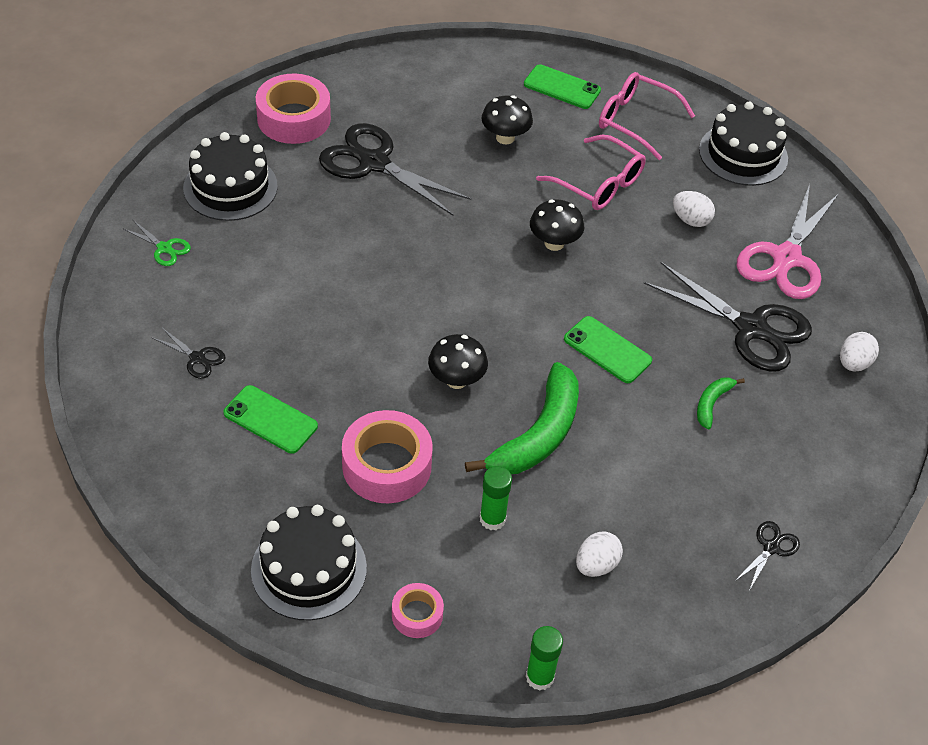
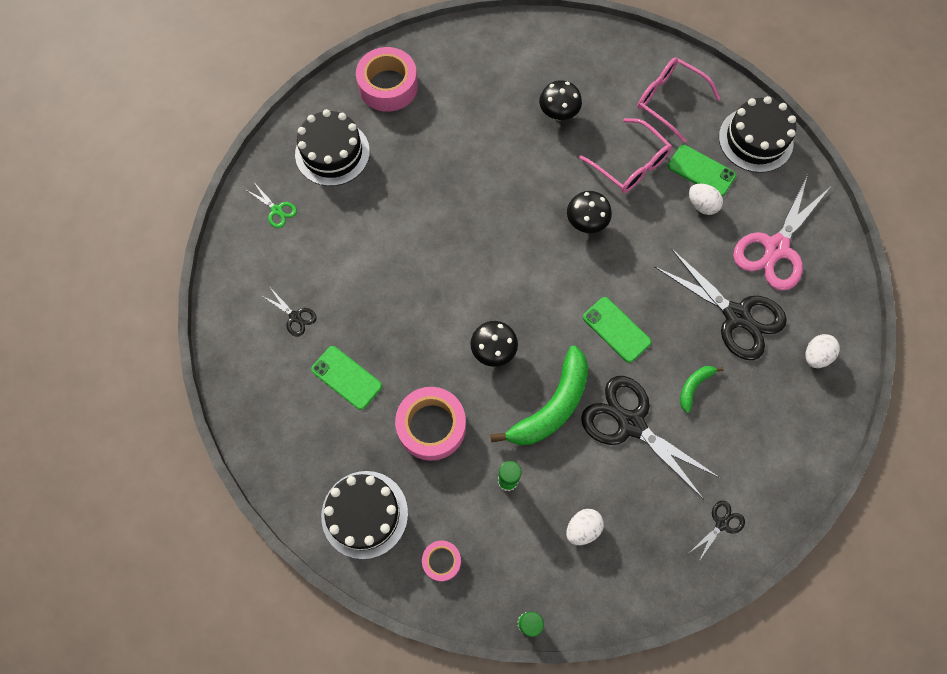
camera: 10 degrees right, 20 degrees up
(373, 163) = (448, 134): black scissors -> black scissors (630, 423)
(562, 87) = (611, 63): green phone -> green phone (701, 171)

